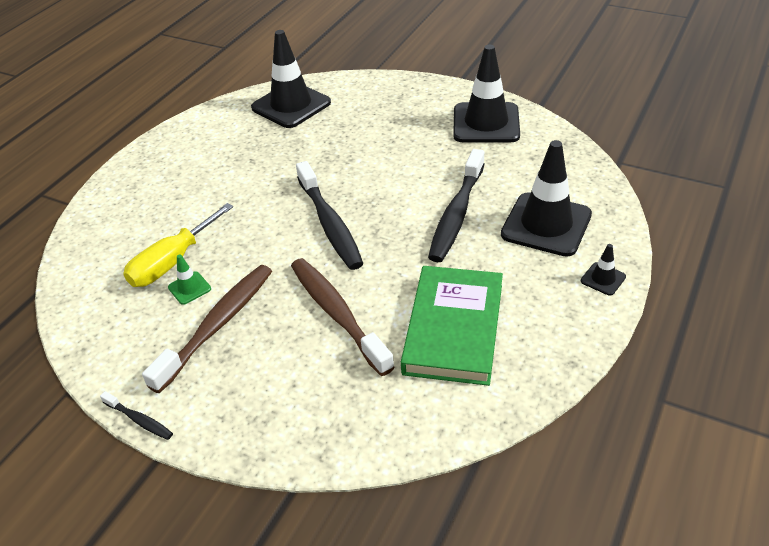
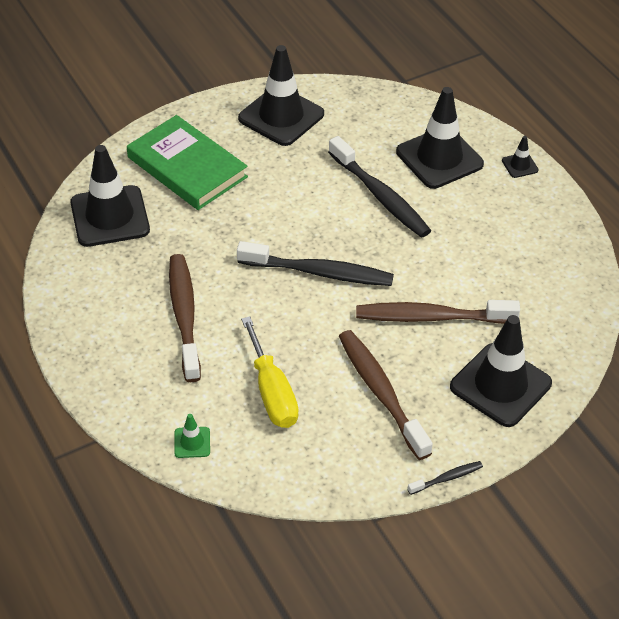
camera: 60 degrees left, 5 degrees up
(189, 288) = (318, 393): green traffic cone -> green traffic cone (192, 442)
(221, 182) = (184, 315): none -> brown toothbrush
(288, 404) = (500, 385): none -> black traffic cone
(454, 328) = (501, 263): green book -> green book (187, 167)

